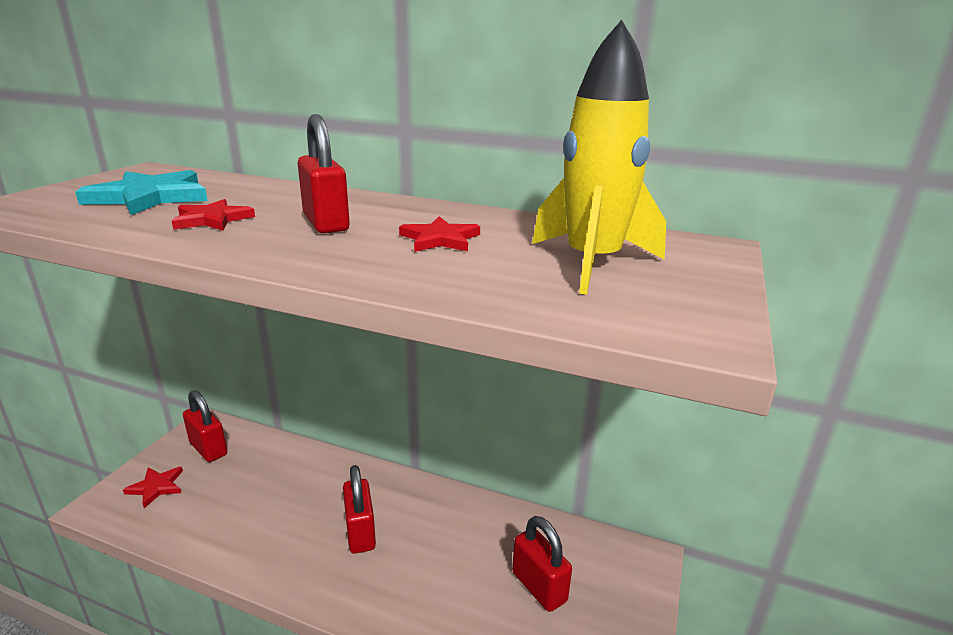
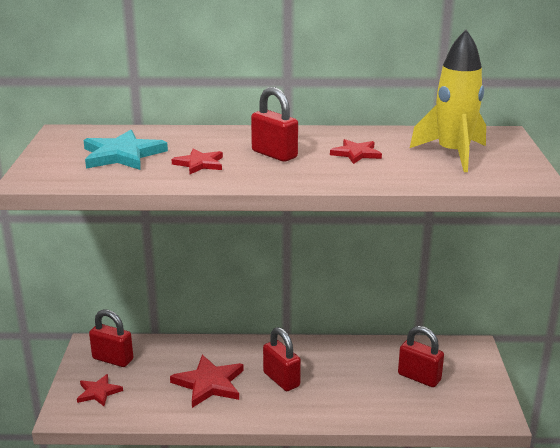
camera: 20 degrees left, 0 degrees up
(276, 512) = (209, 383): none -> red star

